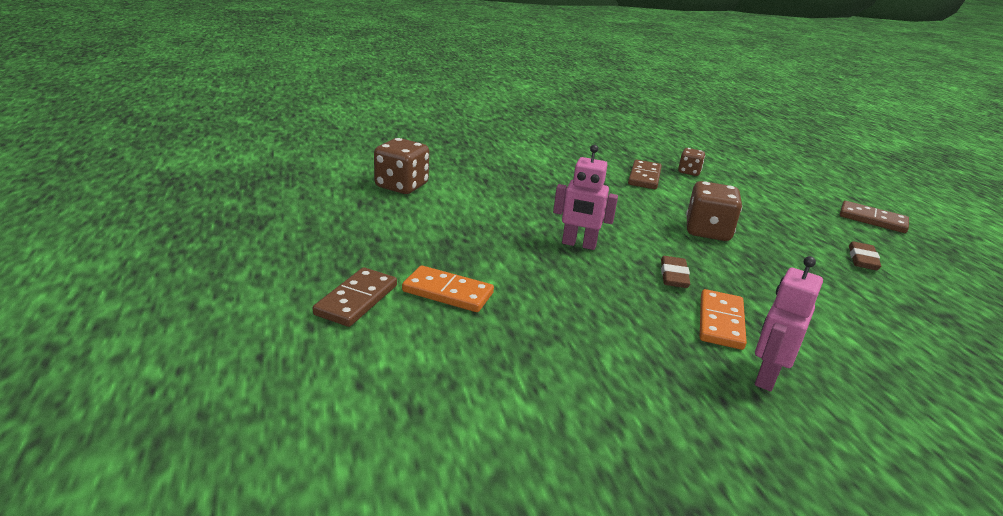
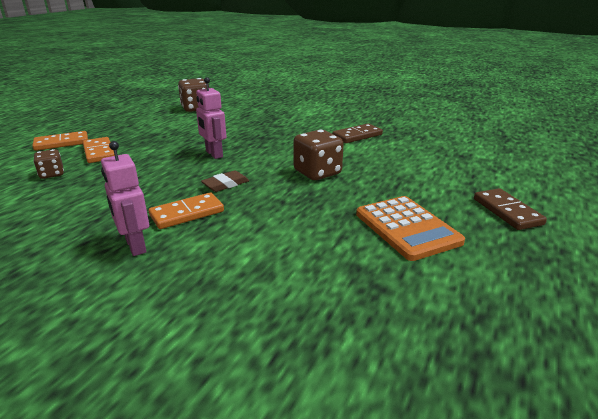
camera: 45 degrees right, 0 degrees up
(357, 300) = (61, 143): brown domino -> orange domino
(689, 172) = (404, 141): brown dice -> brown dice (52, 174)
(766, 377) = (135, 246): pink robot -> pink robot turned 105 degrees counterclockwise
(862, 259) = (407, 228): brown eraser -> orange calculator

